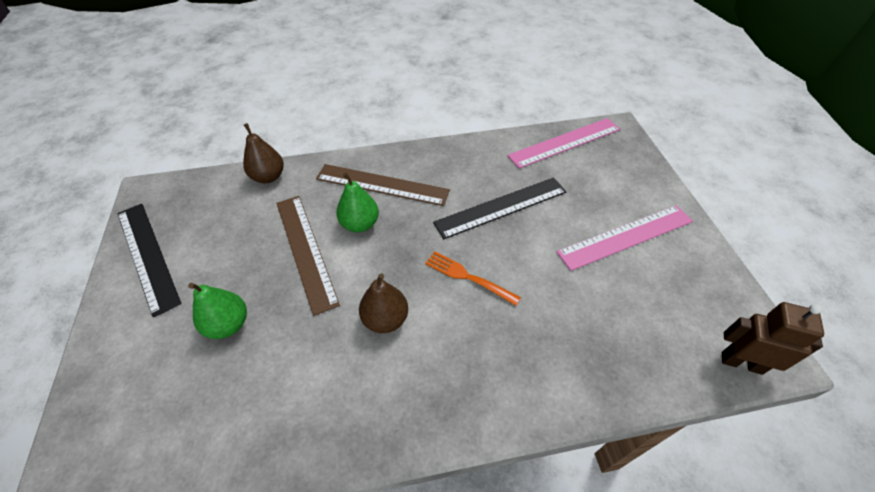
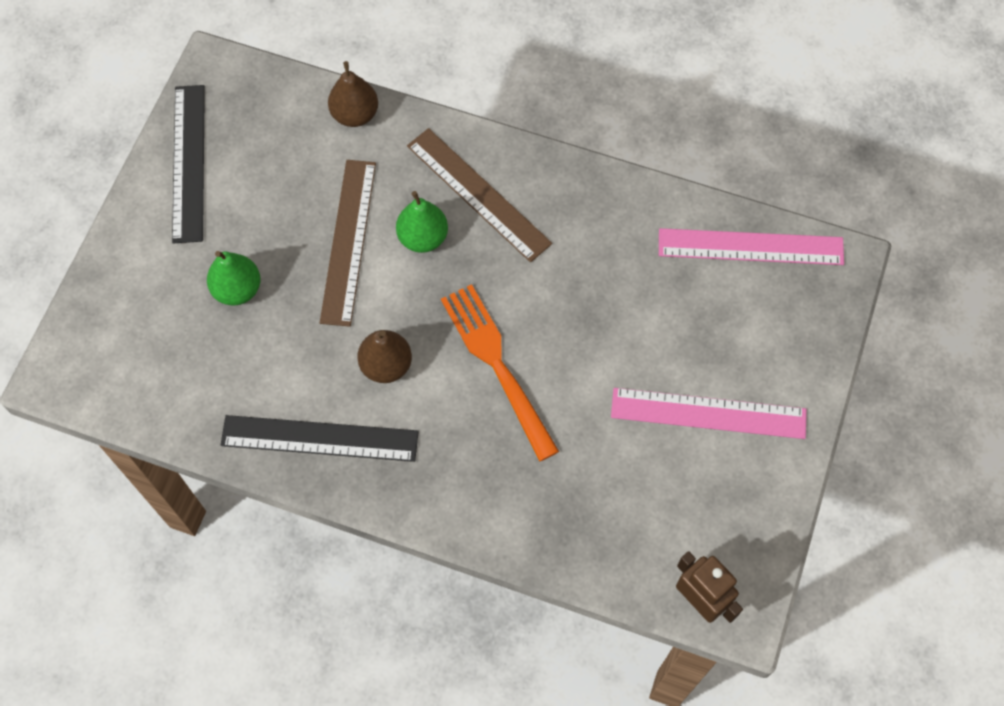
camera: 30 degrees right, 15 degrees up
(468, 277) = (497, 365): orange fork -> orange fork, size x1.64
(501, 207) = (595, 299): black ruler -> black ruler (319, 438)

